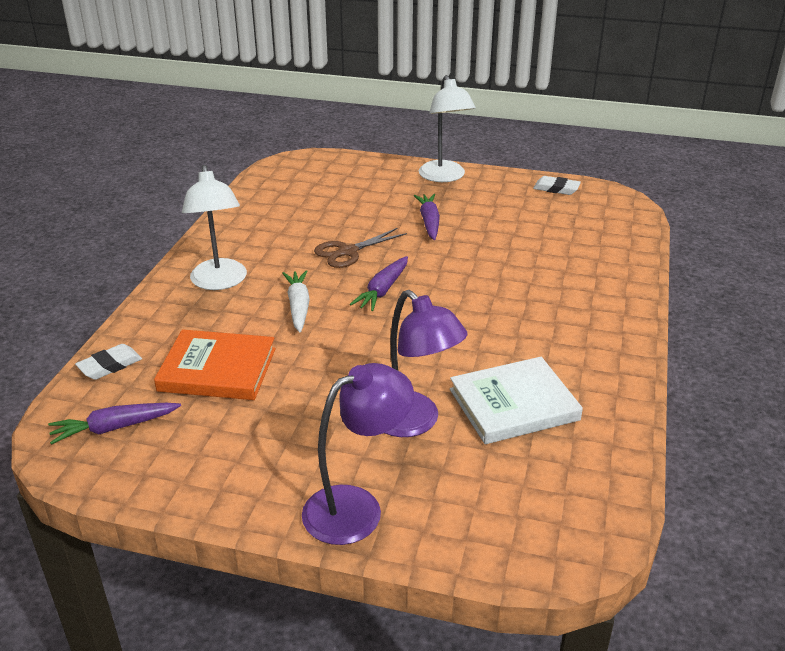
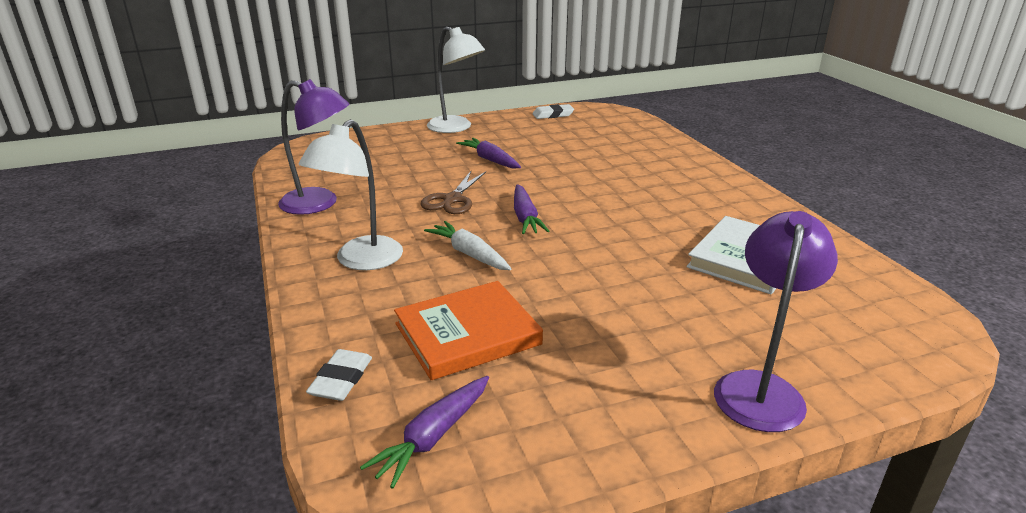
camera: 35 degrees left, 5 degrees down
(220, 282) = (361, 261): white lamp -> white lamp turned 75 degrees clockwise
(414, 422) = (699, 302): purple lamp -> purple lamp (319, 203)

